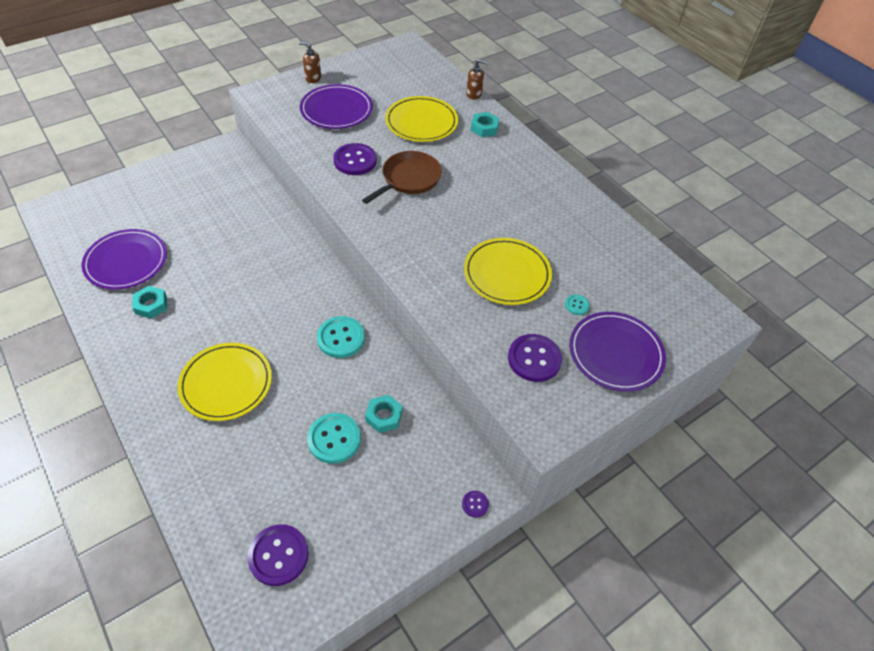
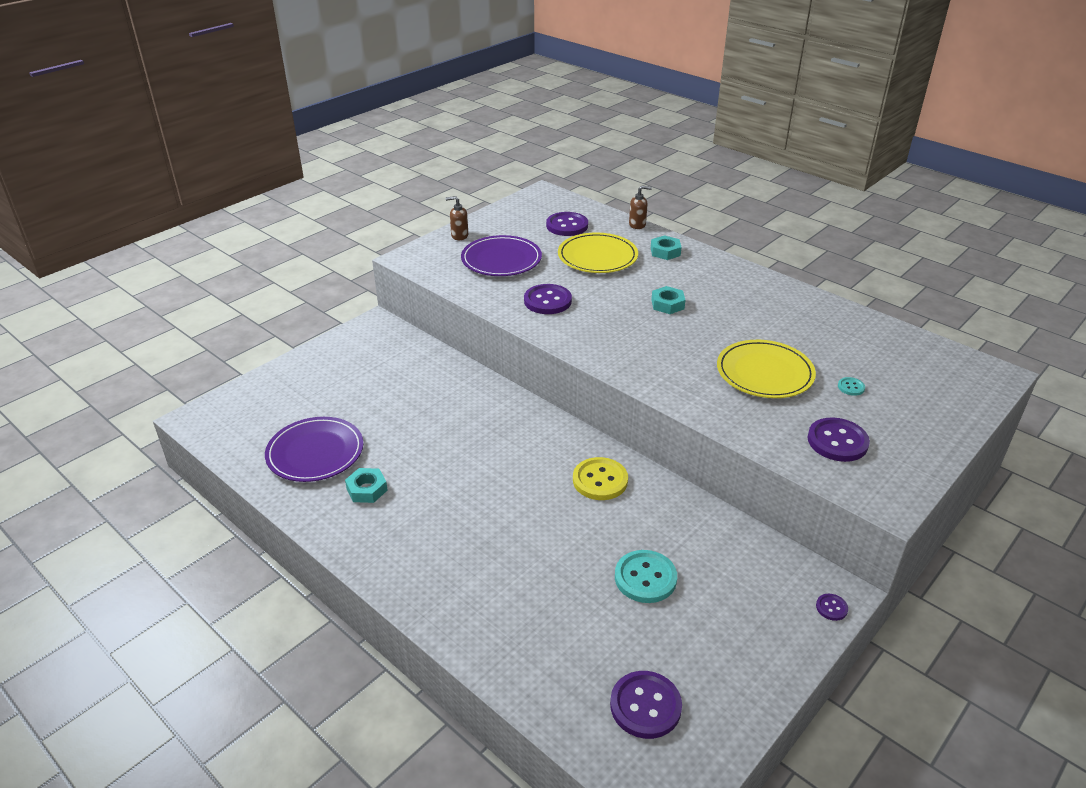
camera: 10 degrees left, 15 degrees down
(226, 383) = (494, 549): yellow plate -> none
(341, 338) = (600, 480): turquoise button -> yellow button
(384, 416) = (687, 545): turquoise nut -> turquoise nut (667, 304)
(409, 179) = (614, 307): brown pan -> none
(411, 84) = (567, 226): none -> purple button
(615, 353) = (914, 421): purple plate -> none

